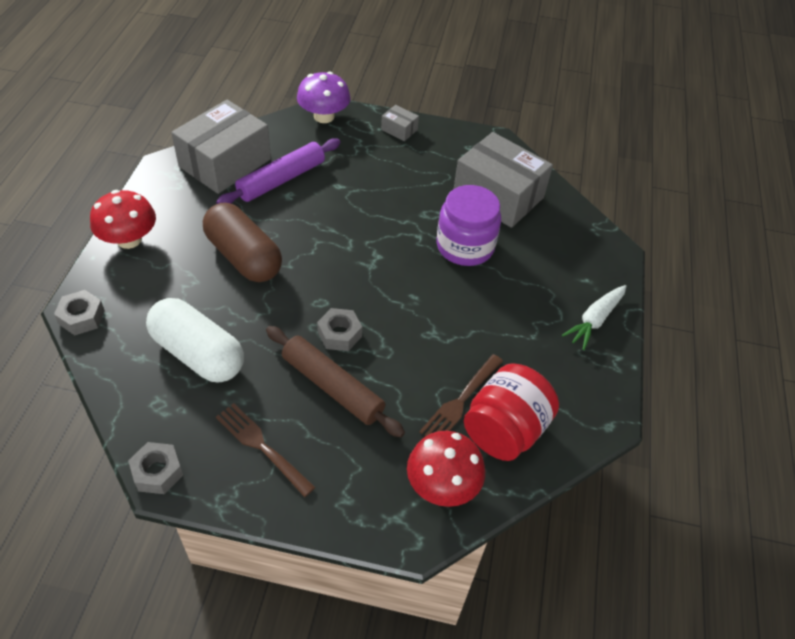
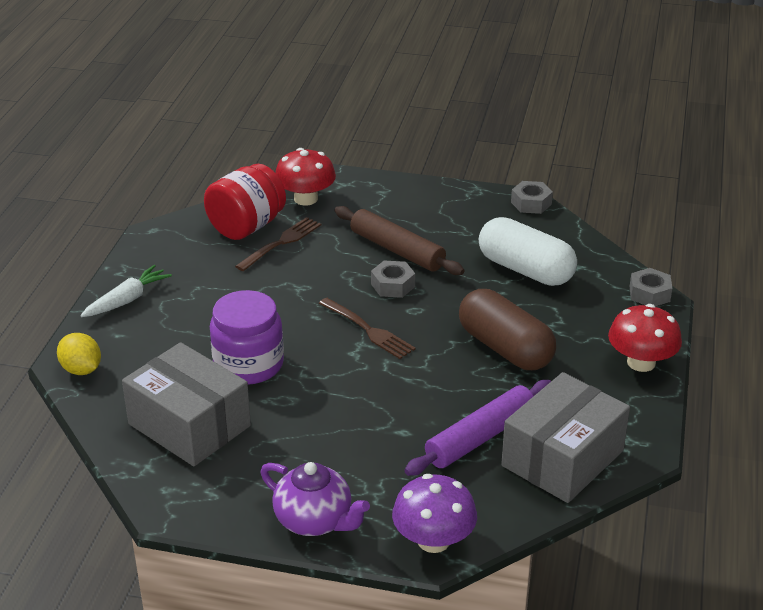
camera: 175 degrees left, 15 degrees down
(262, 447) = (452, 216): brown fork -> brown fork (367, 330)
(399, 130) = (315, 520): grey box -> purple teapot
(600, 245) = (81, 369): none -> yellow lemon

